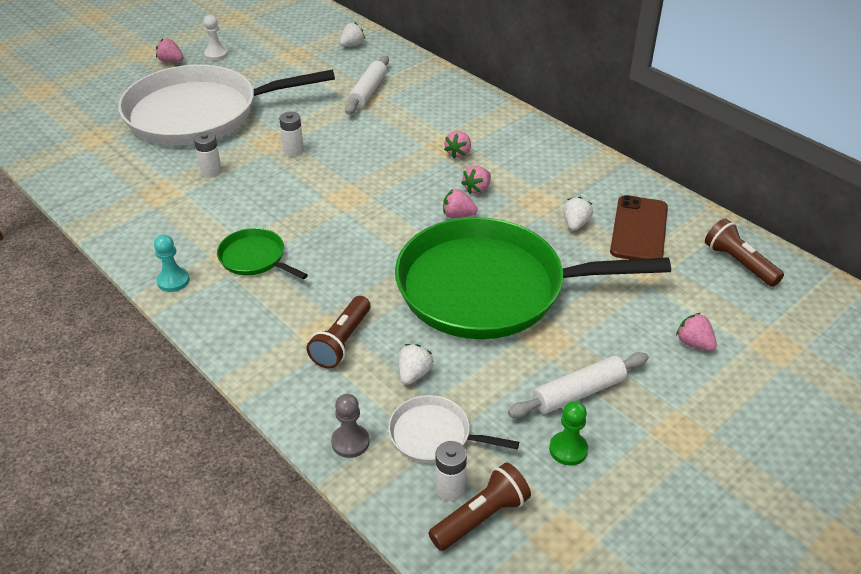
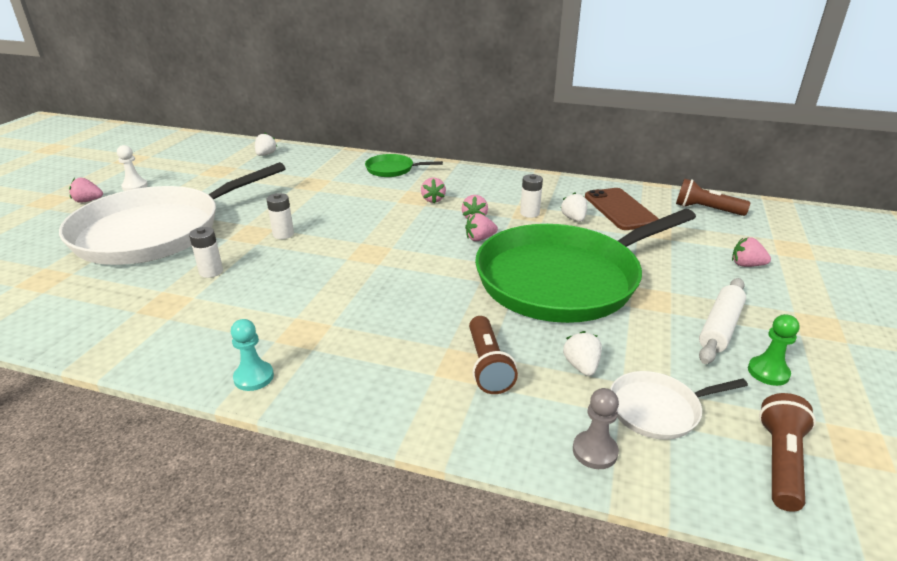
camera: 30 degrees left, 10 degrees down
(255, 258) = (327, 327): green pan -> green pan (392, 169)
(368, 92) = (312, 180): white rolling pin -> none
(450, 488) = (726, 450): white battery -> white battery (529, 213)

